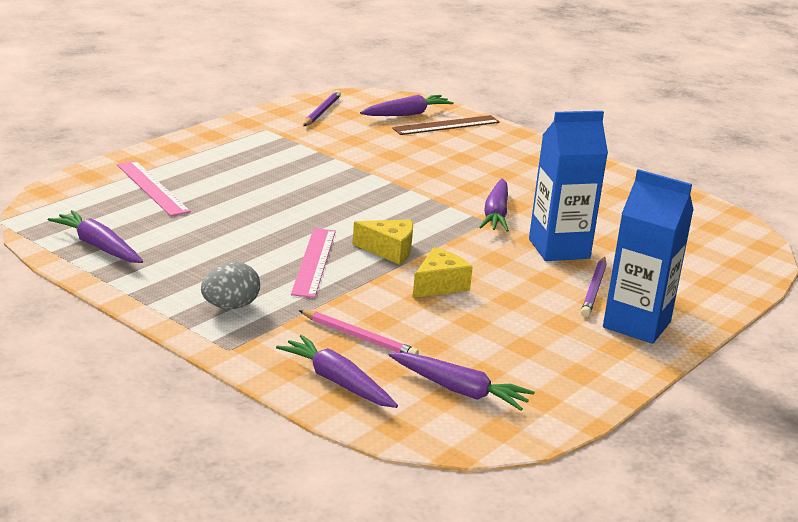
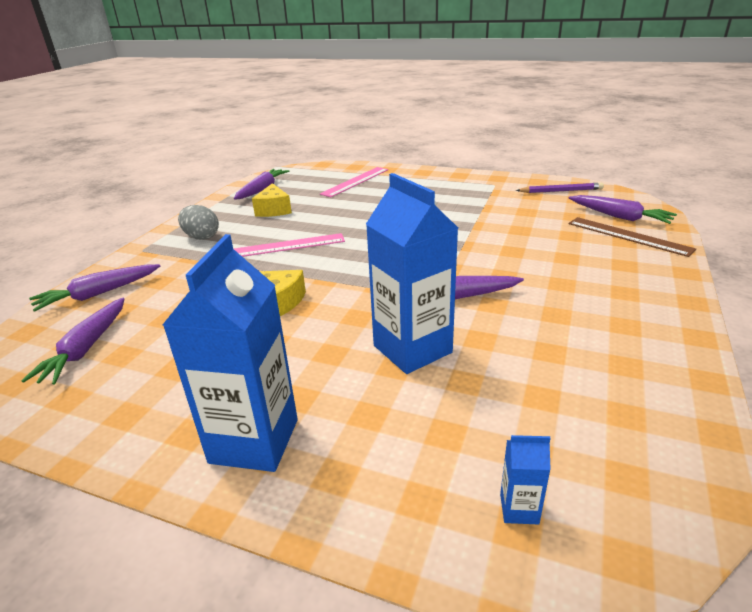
camera: 75 degrees right, 5 degrees up
(337, 382) = (98, 294): purple carrot -> purple carrot turned 150 degrees counterclockwise
(359, 337) = (170, 287): pink pencil -> none
(389, 250) = (329, 267): yellow cheese -> yellow cheese (274, 210)
(594, 289) = (328, 391): purple pencil -> none
(725, 260) = (519, 509): none -> blue carton

